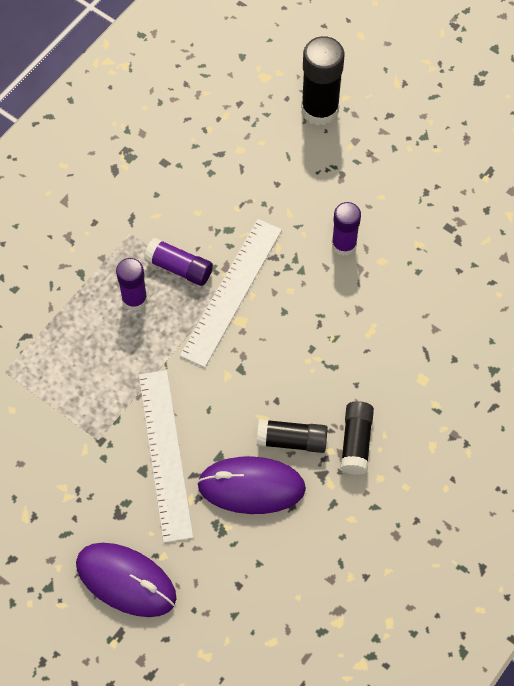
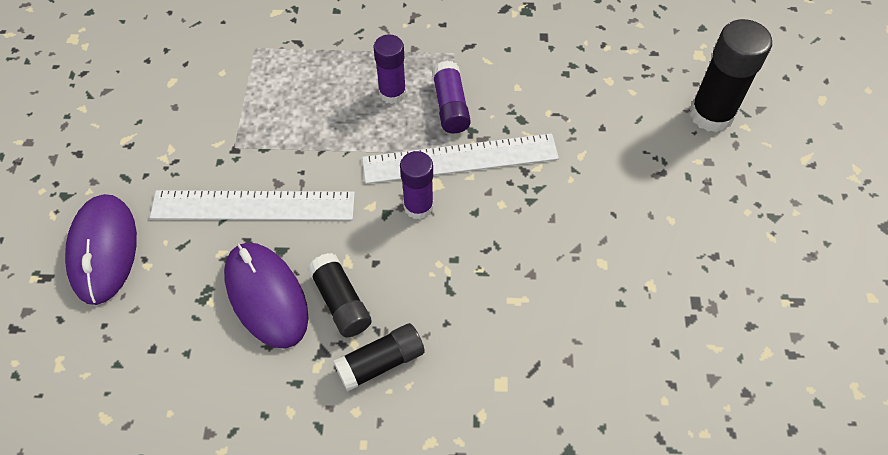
camera: 55 degrees right, 5 degrees down
(165, 454) = (253, 205): white ruler -> white ruler turned 45 degrees clockwise
(344, 244) = (589, 219): purple glue stick -> purple glue stick (418, 206)

